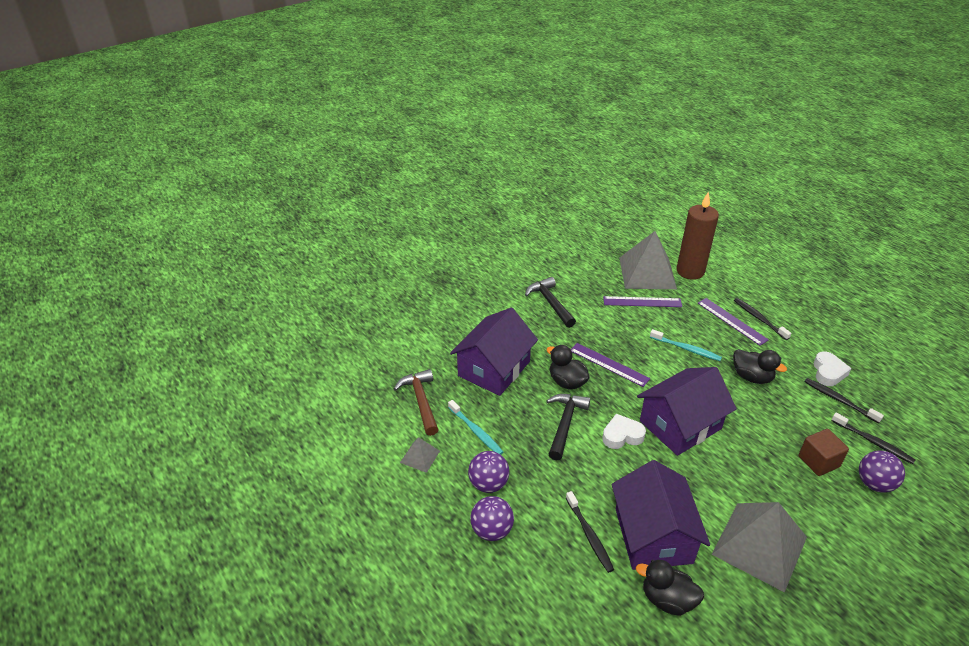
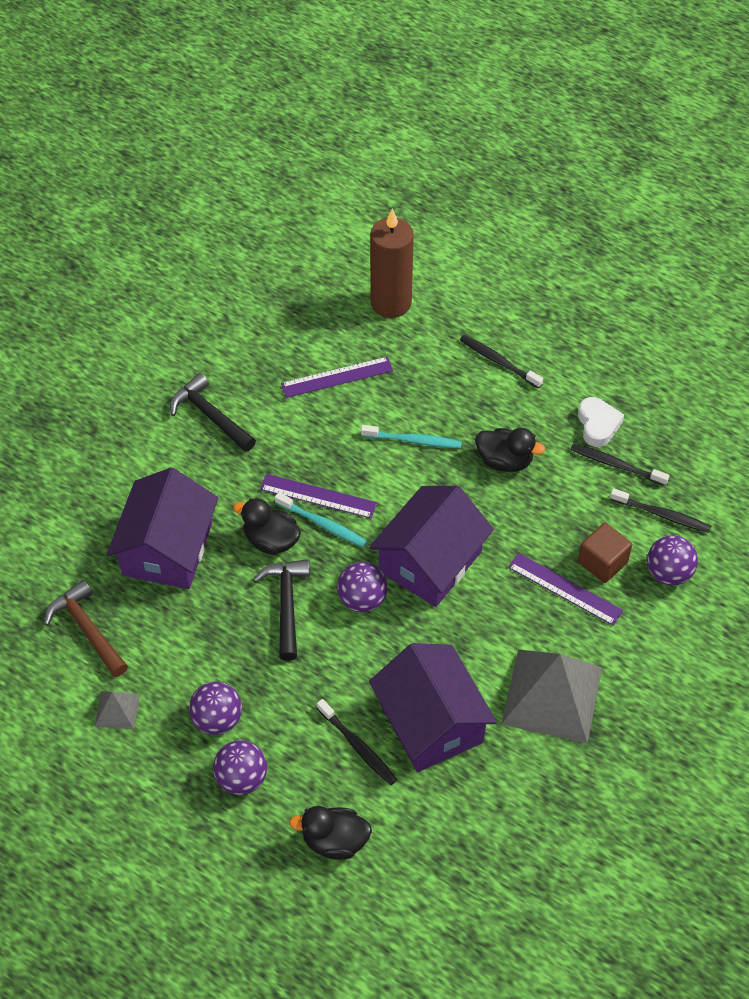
camera: 20 degrees left, 15 degrees up
(476, 431) = (176, 651): turquoise toothbrush -> turquoise toothbrush (323, 524)
(622, 435) = (362, 599): white heart -> purple ball
(647, 273) = (332, 322): grey pyramid -> none
(667, 599) = (463, 794): black duck -> black duck (334, 841)
(732, 321) = (463, 376): purple ruler -> purple ruler (565, 589)

